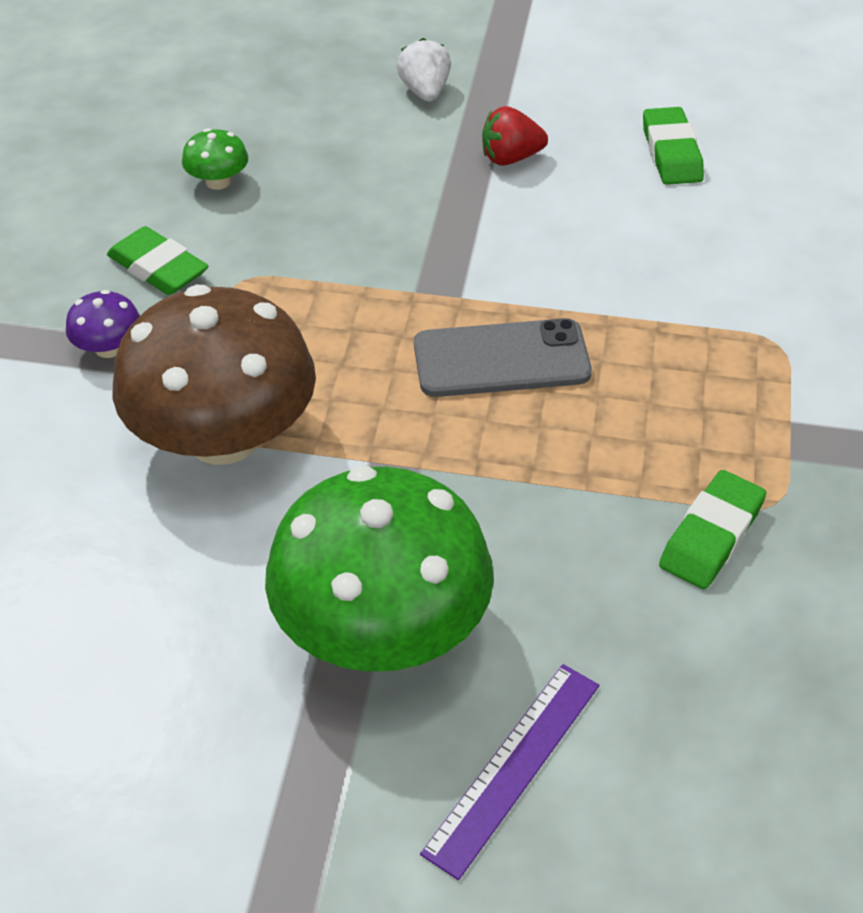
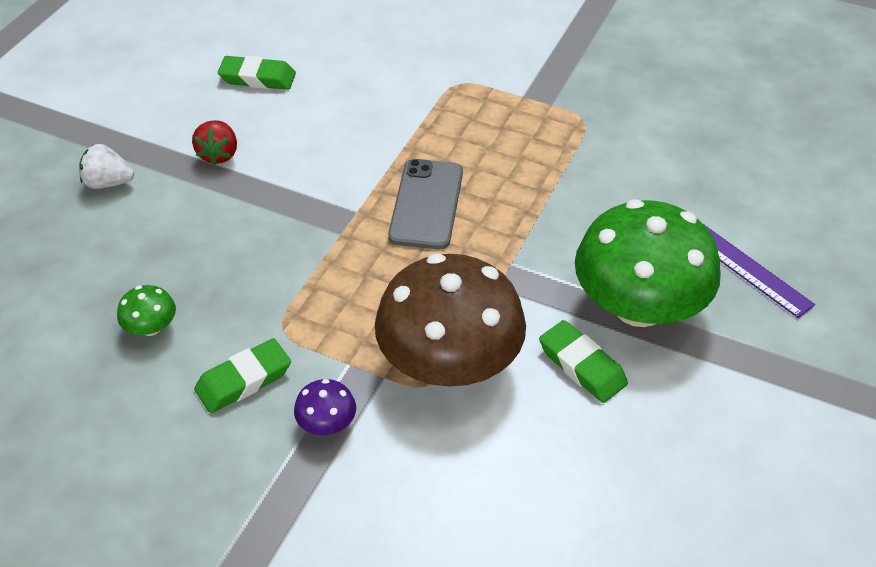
camera: 75 degrees left, 0 degrees up
(711, 536) = (601, 150): green eraser -> green eraser (582, 366)

